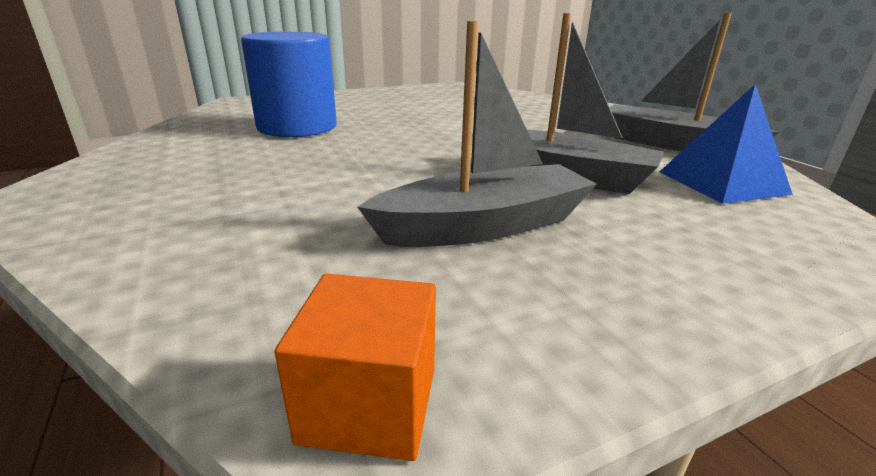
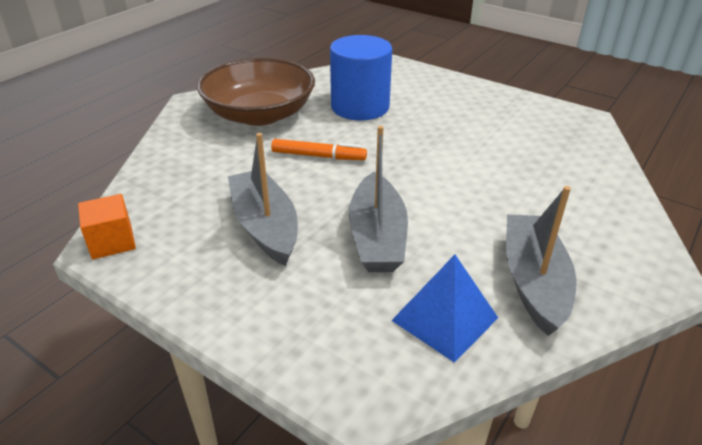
camera: 60 degrees right, 10 degrees up
(192, 169) = (260, 114): none -> brown bowl
(363, 163) = (318, 156): none -> orange marker
(484, 226) = (265, 226): grey boat -> grey boat turned 150 degrees counterclockwise

